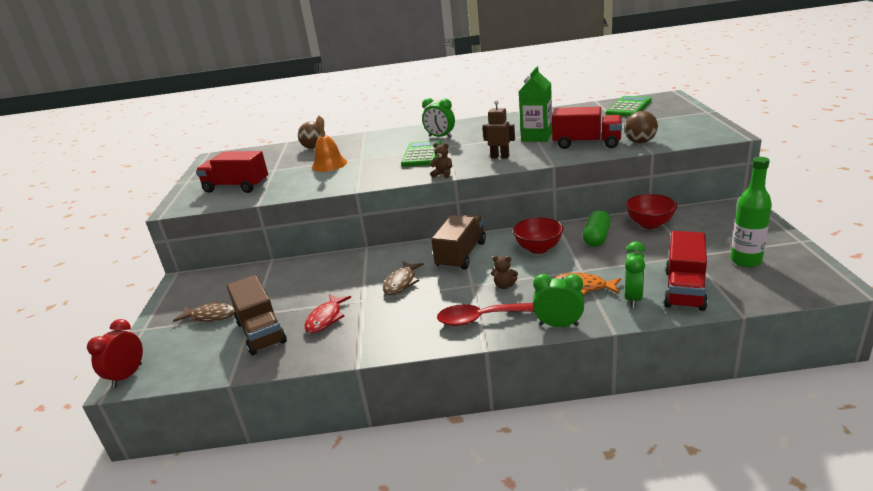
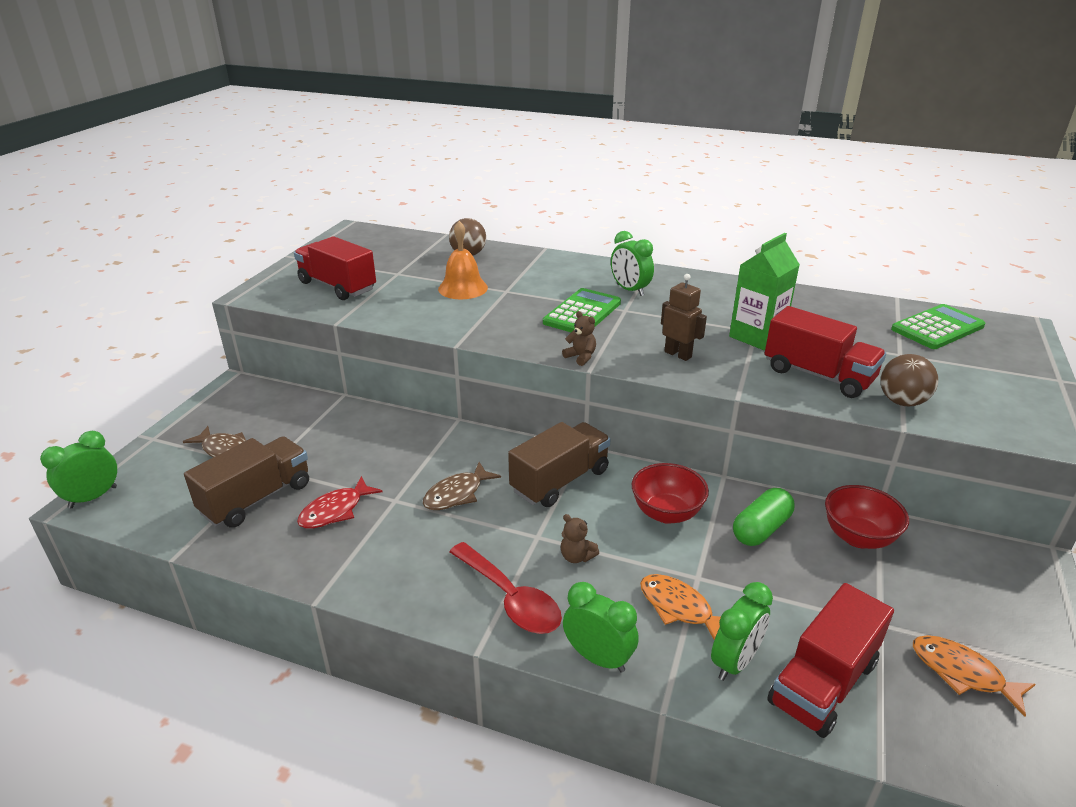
camera: 20 degrees right, 5 degrees up
(127, 376) = (93, 497): red clock -> green clock
(261, 332) = (256, 498): brown truck -> brown truck turned 135 degrees counterclockwise
(482, 318) = (510, 598): red spoon -> red spoon turned 150 degrees counterclockwise
(745, 261) = (962, 673): green bottle -> orange fish

